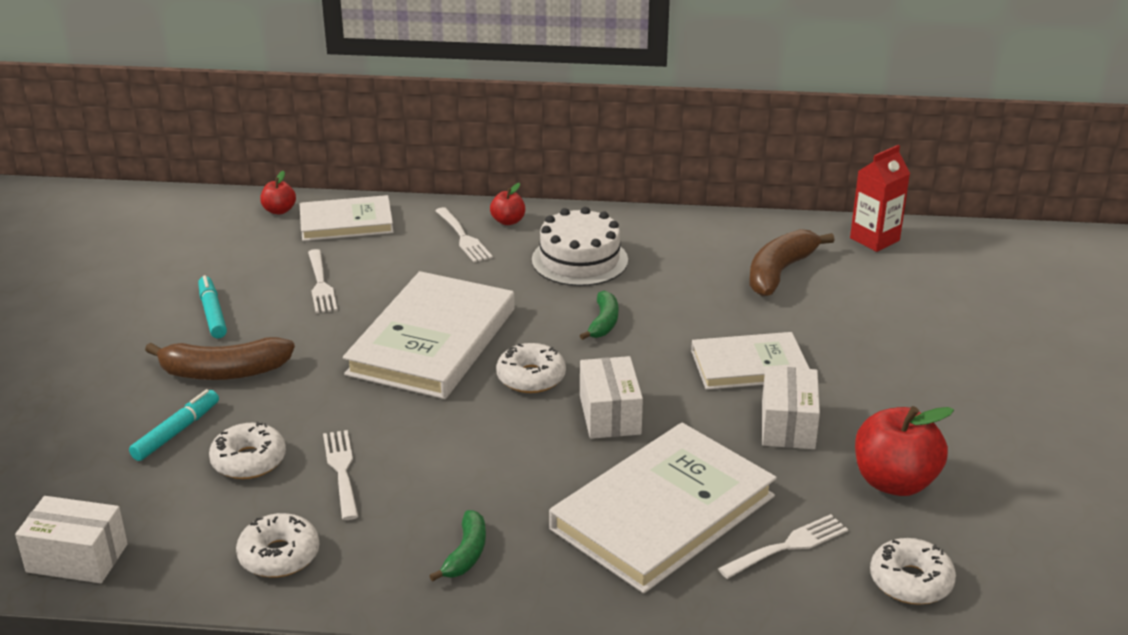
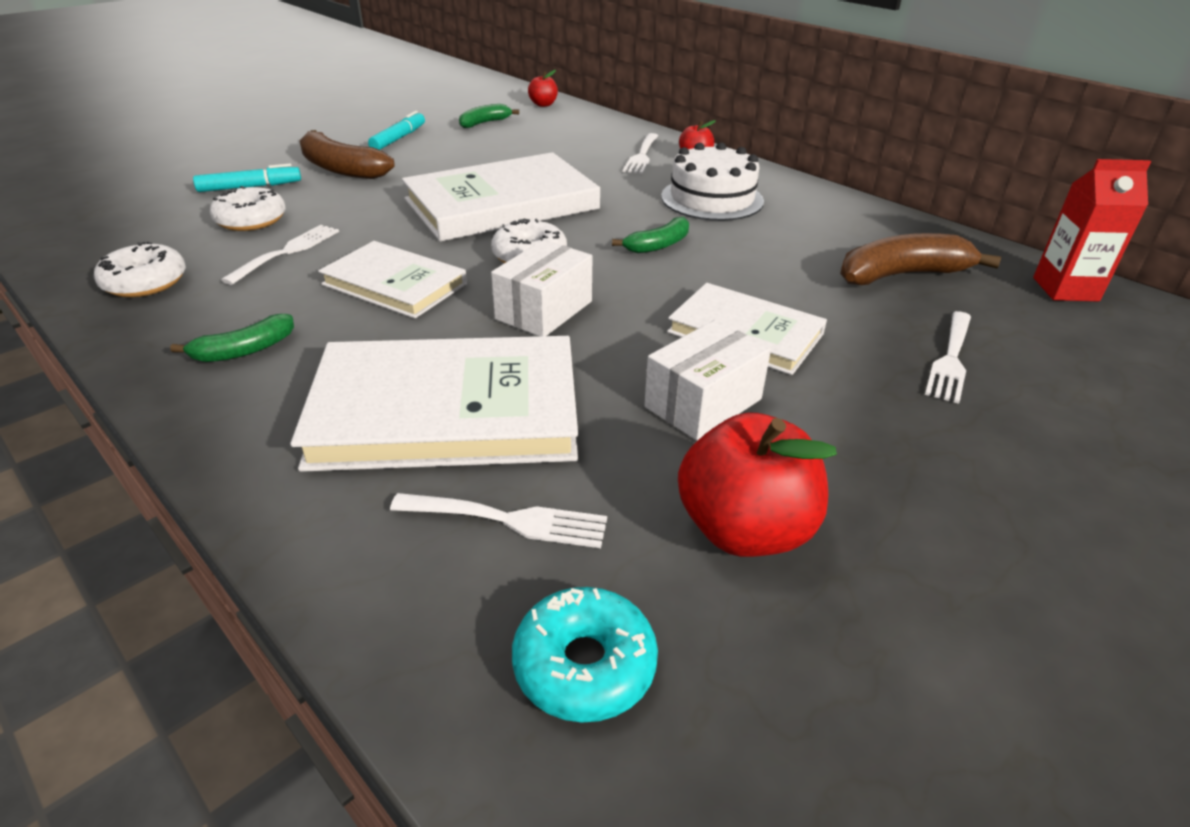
camera: 40 degrees right, 5 degrees up
(77, 558) = (60, 226): white box -> none
(262, 258) = (484, 123): none -> green banana
(321, 284) = (492, 147): white fork -> white fork (951, 359)
(346, 223) = (574, 123): white book -> white book (394, 284)
(910, 581) = (584, 665): white donut -> turquoise donut

